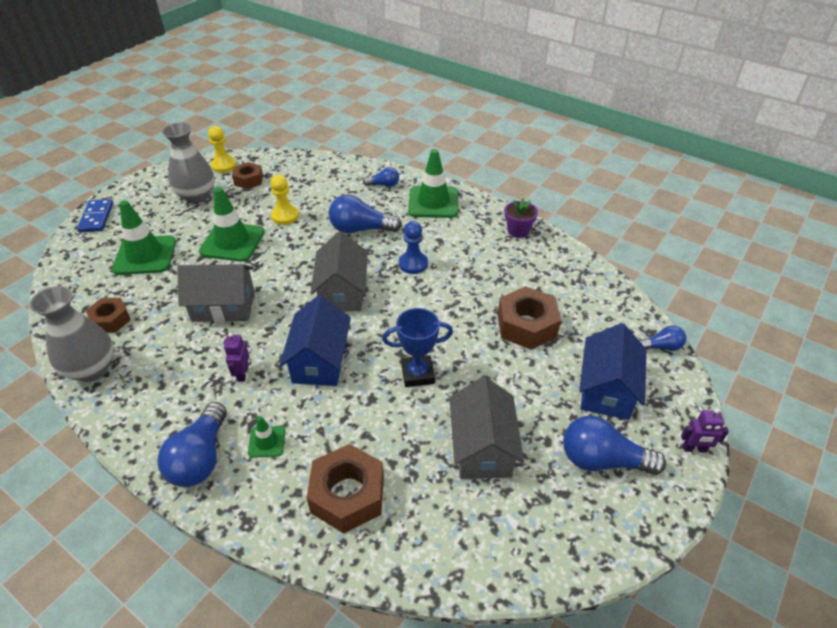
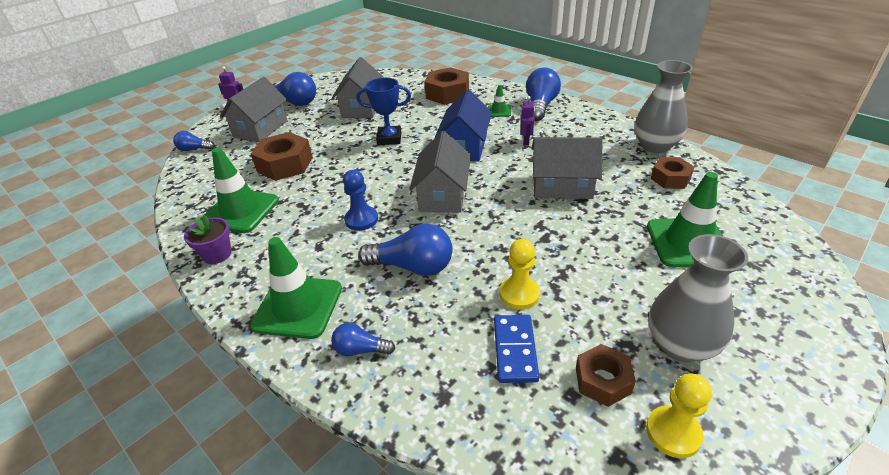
camera: 170 degrees left, 5 degrees down
(97, 217) = (819, 308): blue domino -> blue domino (515, 350)
(232, 242) = (582, 256): green traffic cone -> green traffic cone (240, 211)
(606, 390) = (261, 129): blue house -> grey house

